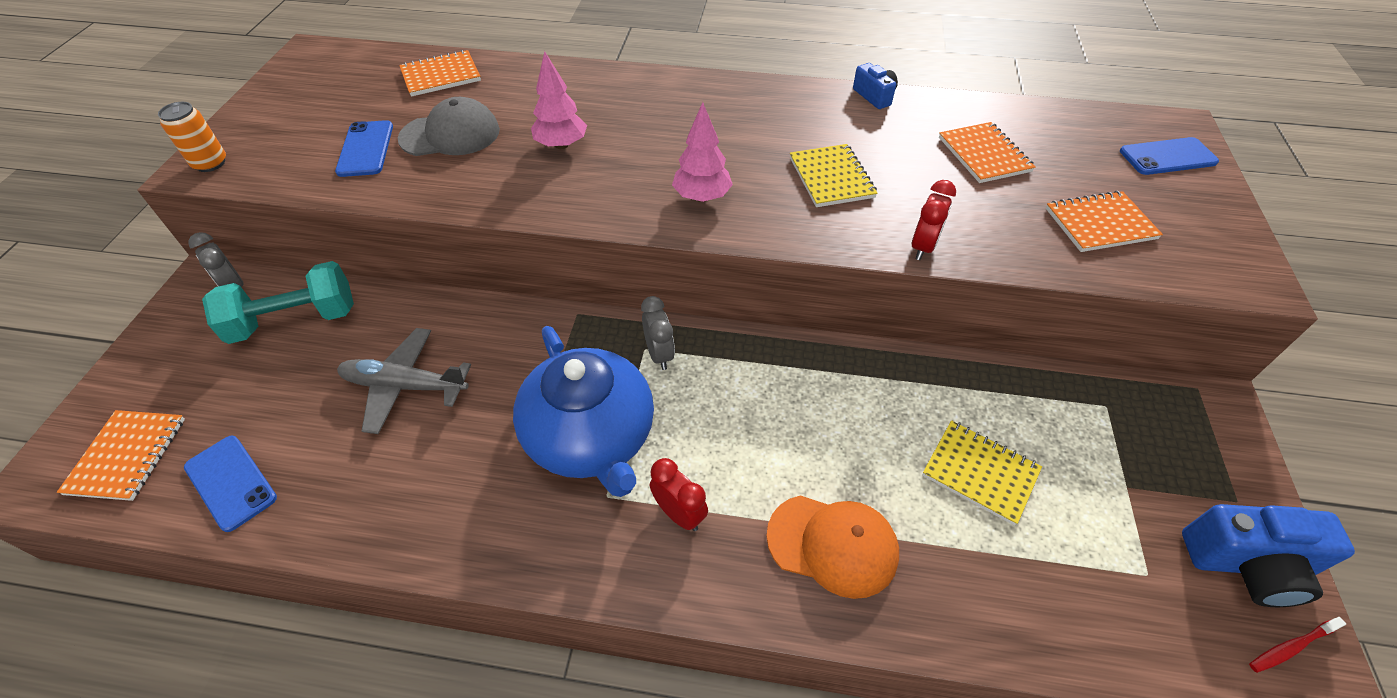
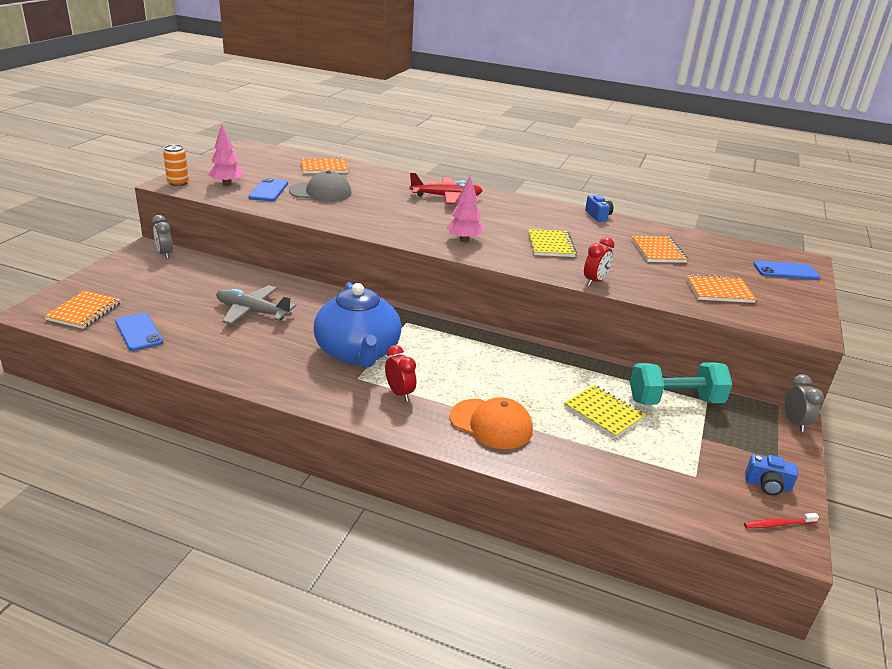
camera: 10 degrees right, 20 degrees down
(295, 320) = (196, 274): turquoise dumbbell -> turquoise dumbbell (675, 401)
(561, 145) = (386, 206): pink tree -> pink tree (227, 184)
(645, 103) = (446, 197): none -> red plane
(659, 354) = (415, 326): grey clock -> grey clock (794, 422)
(1246, 564) = (767, 485): blue camera -> blue camera, size x0.56

